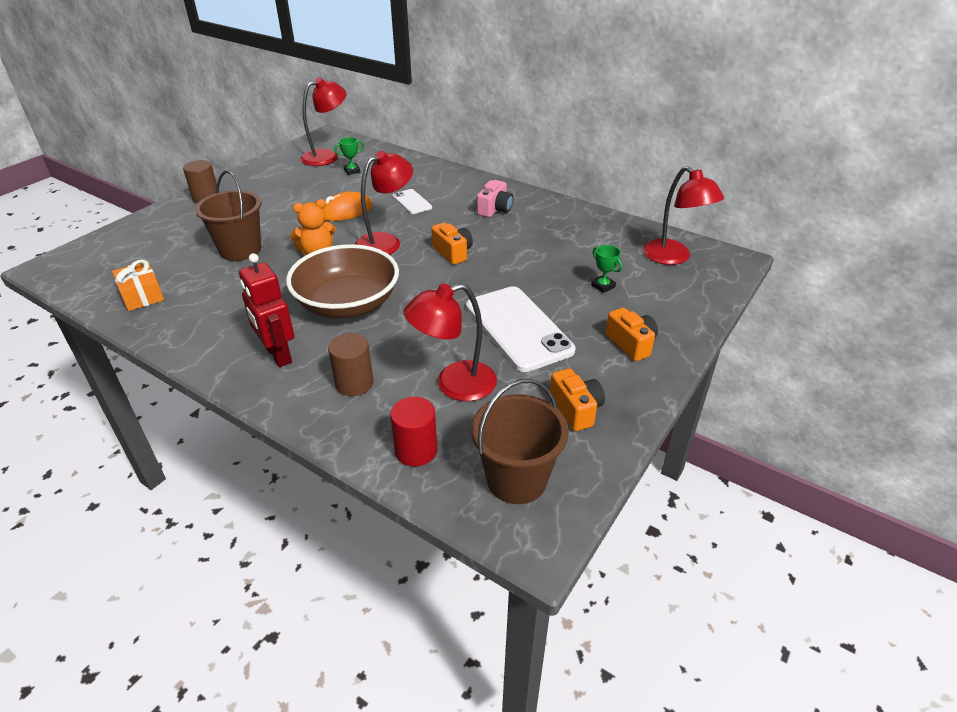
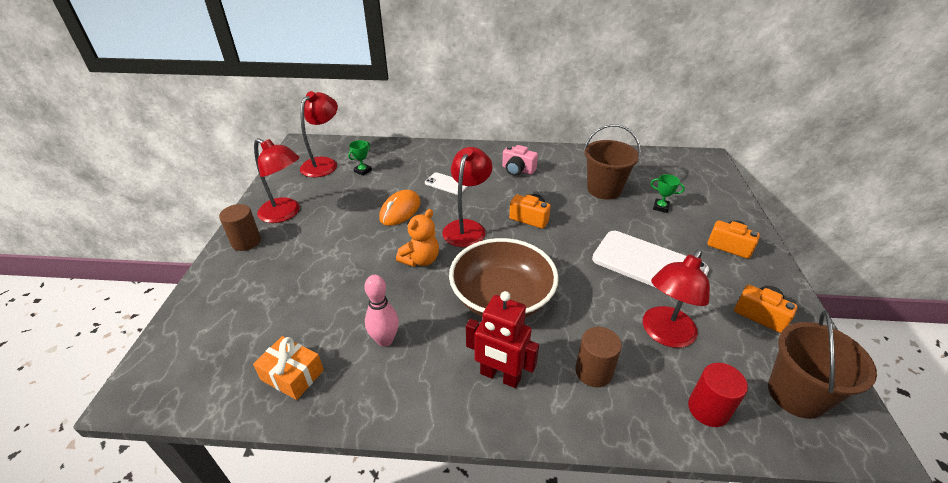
camera: 30 degrees left, 0 degrees up
(225, 298) = (385, 340): none -> pink bowling pin
(240, 250) = (343, 284): brown bucket -> brown bucket (604, 189)
(495, 209) = (517, 170): pink camera -> pink camera turned 120 degrees clockwise
(673, 257) = (675, 169): red lamp -> red lamp (285, 213)

